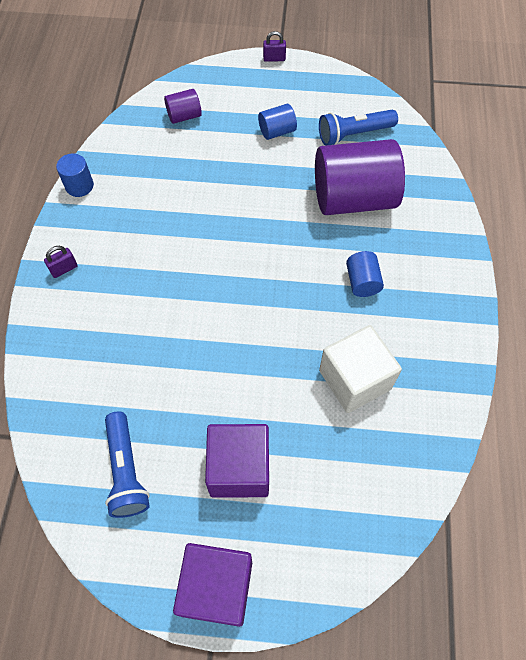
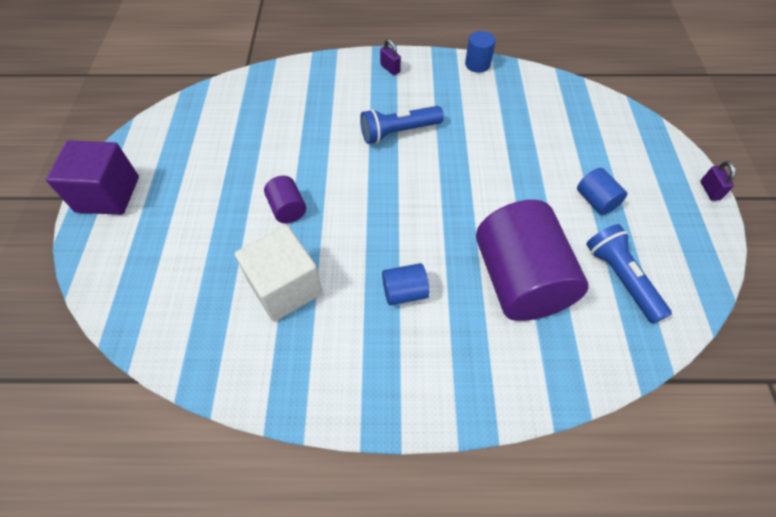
camera: 85 degrees right, 5 degrees down
(126, 470) = (211, 129): blue flashlight -> blue flashlight (399, 132)
(184, 116) = (586, 122): purple cylinder -> purple cylinder (287, 209)
(239, 468) = (203, 200): purple cube -> none

